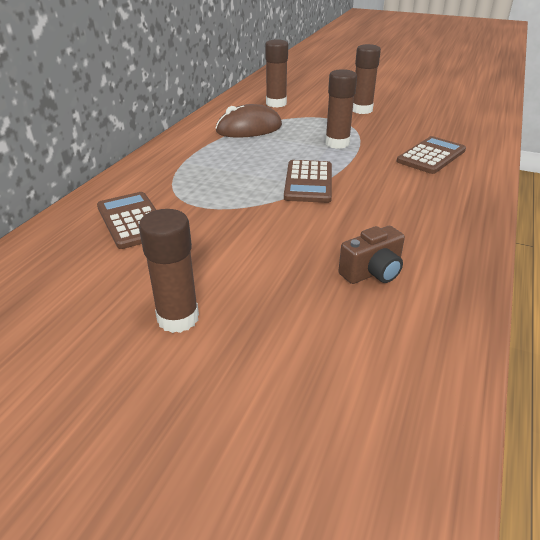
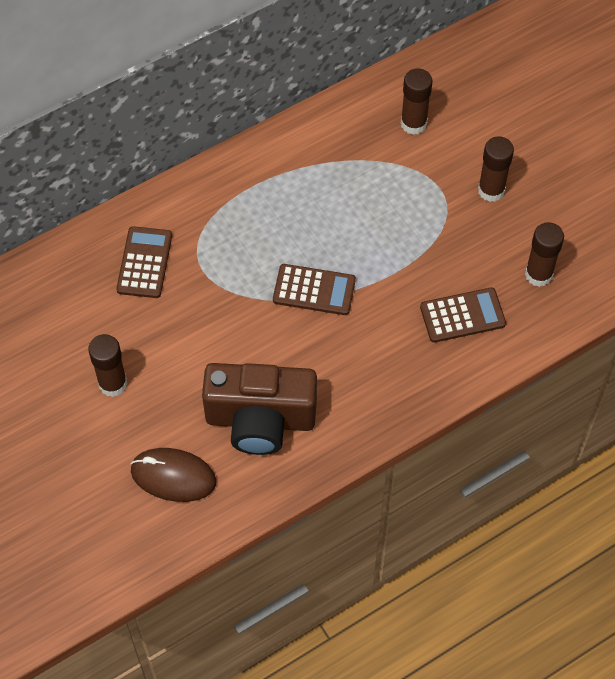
camera: 35 degrees right, 25 degrees up
(249, 129) = (340, 165): brown mouse -> brown mouse (173, 476)
(308, 182) = (314, 290): brown calculator -> brown calculator turned 120 degrees counterclockwise
(337, 143) = (398, 243): brown glue stick -> brown glue stick (538, 274)
(372, 272) = (260, 420): brown camera -> brown camera, size x2.17

